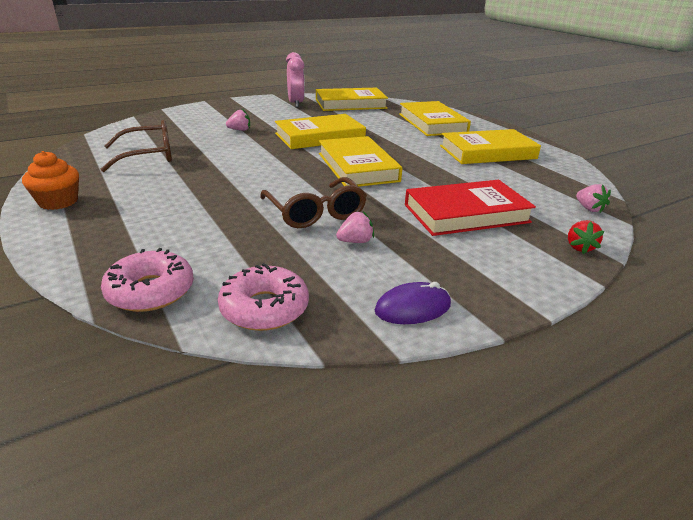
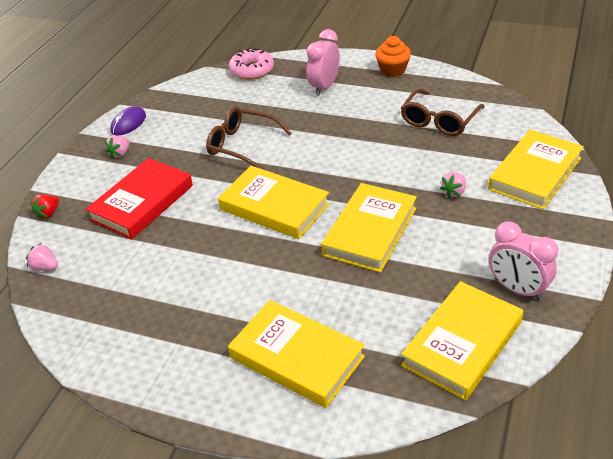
camera: 145 degrees right, 10 degrees up
(142, 221) = (324, 87): none -> pink clock
(264, 308) = (194, 90): pink donut -> none
(355, 241) = (193, 140): pink strawberry -> pink strawberry (120, 153)
(487, 152) = (177, 317): yellow book -> yellow book (535, 173)
(579, 247) = (48, 213): red strawberry -> red strawberry turned 120 degrees counterclockwise

